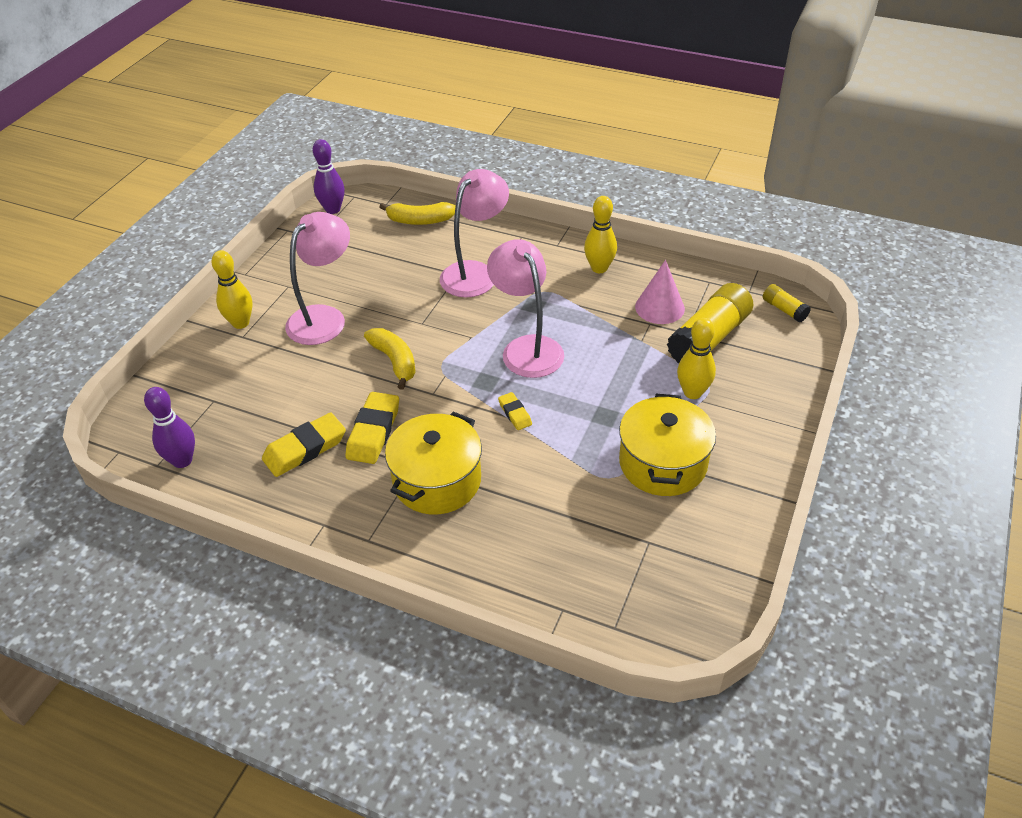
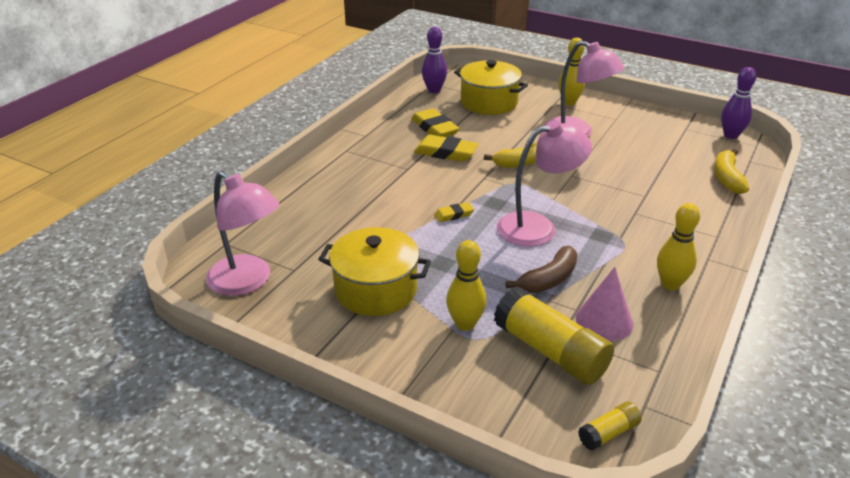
camera: 95 degrees right, 10 degrees down
(437, 481) = (390, 177): yellow pot -> yellow pot (489, 102)
(475, 272) = (648, 205): pink lamp -> pink lamp (248, 282)
(612, 340) = (548, 279): none -> brown banana

